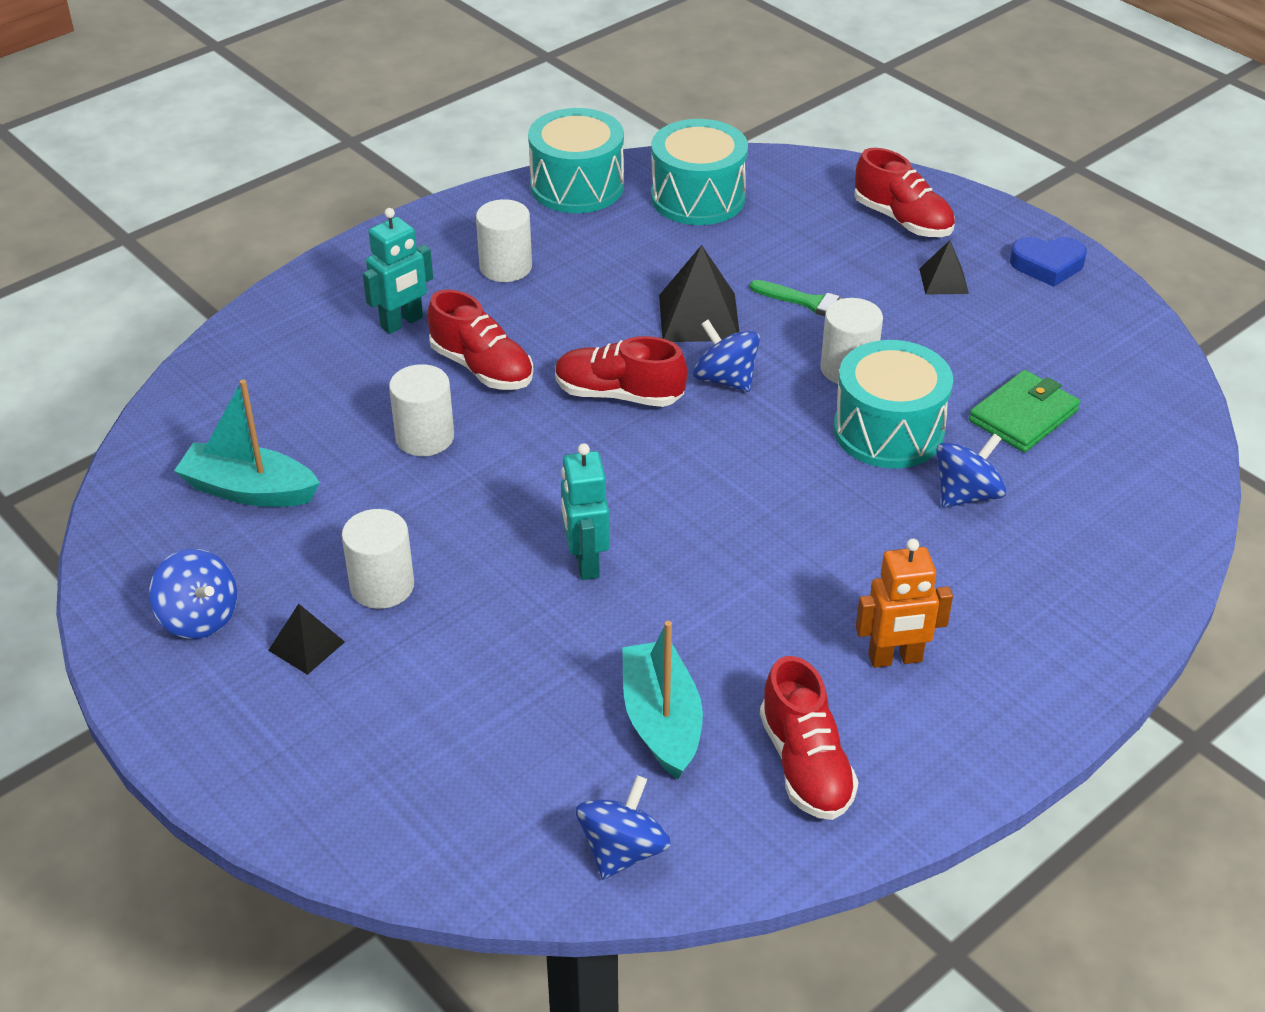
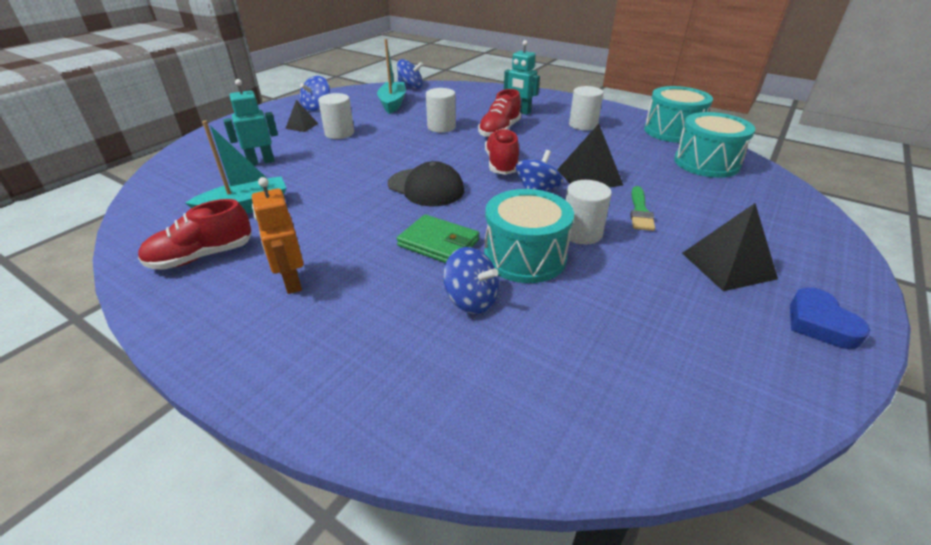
camera: 75 degrees right, 5 degrees down
(585, 562) = (364, 173): turquoise robot -> turquoise robot (261, 162)
(623, 850) = (157, 208): blue spinning top -> blue spinning top (410, 87)
(669, 493) = (426, 187): none -> black cap
(902, 220) = (783, 238): red shoe -> none
(943, 281) = (728, 265): black pyramid -> black pyramid, size x1.73
(1023, 416) = (586, 324): green wallet -> green wallet (438, 243)

